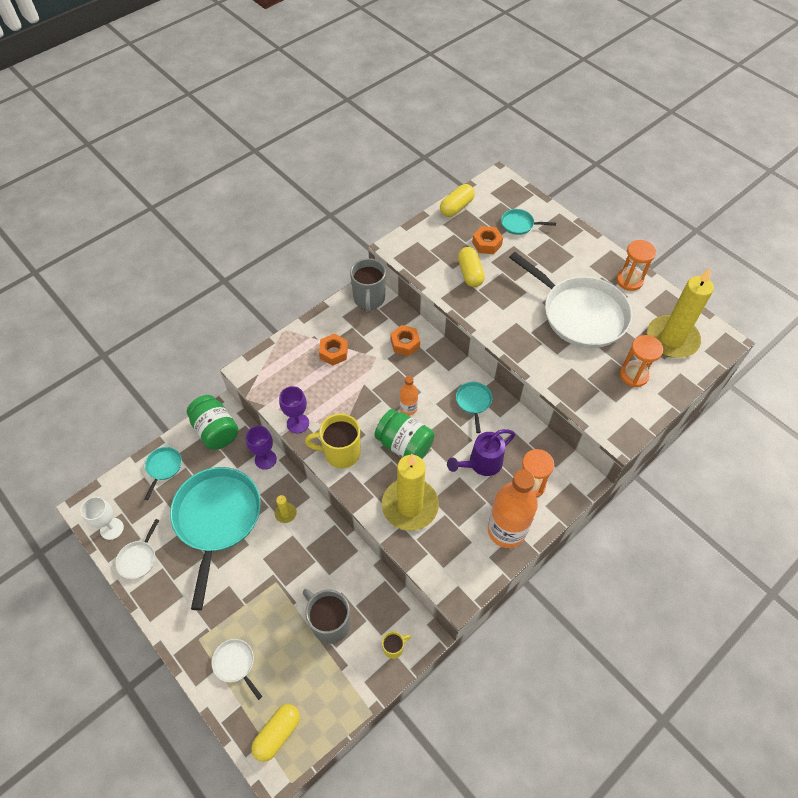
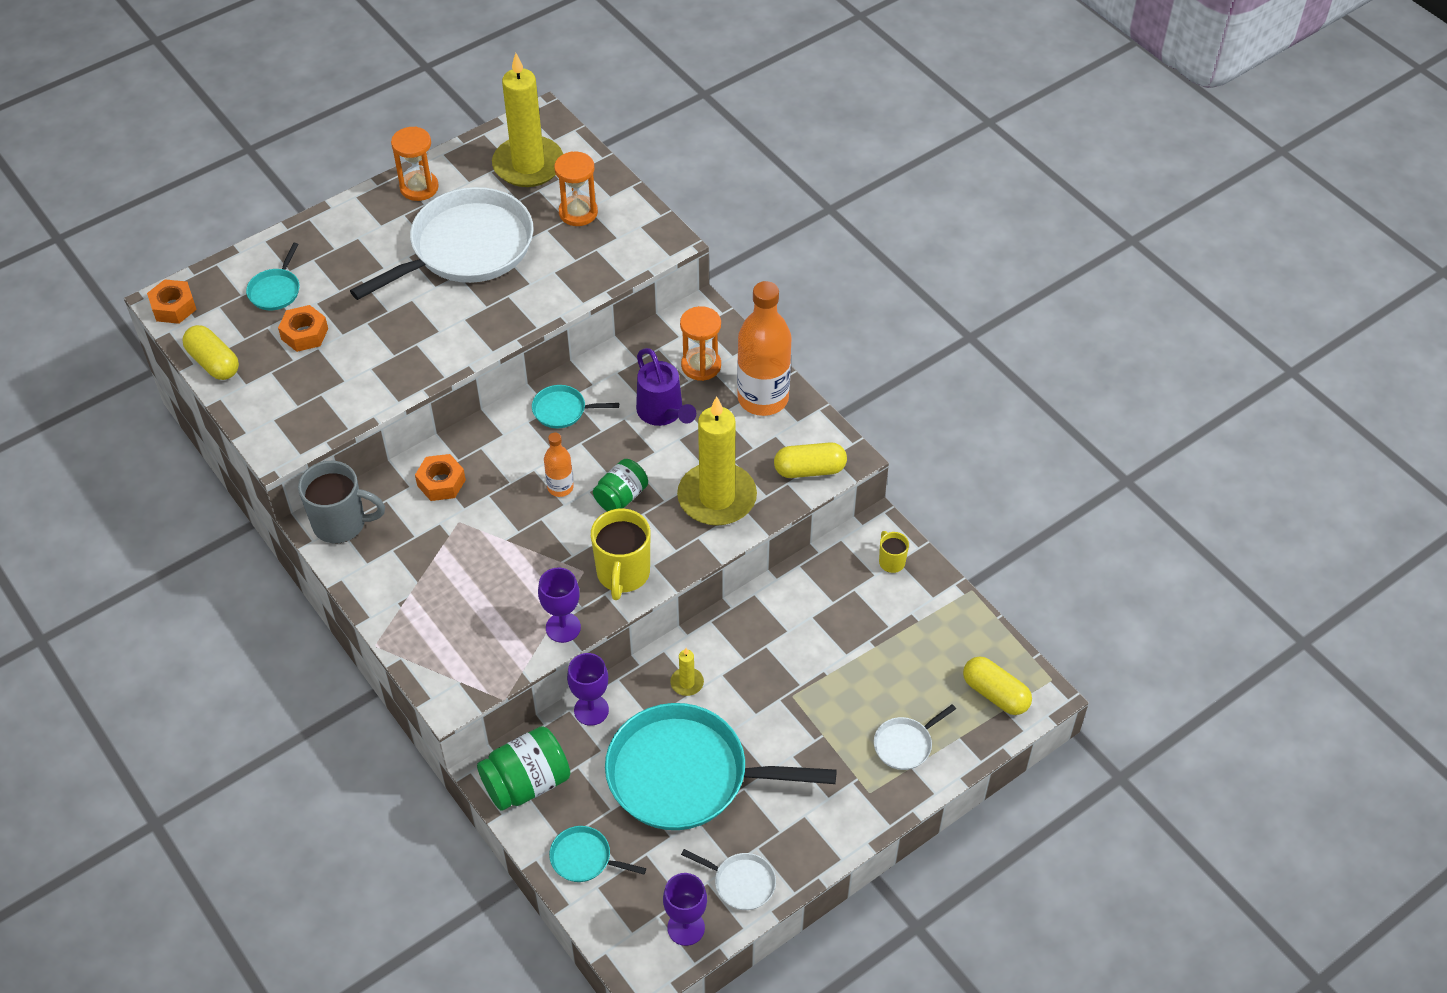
camera: 85 degrees left, 5 degrees down
(112, 528) = (686, 928): white goblet -> purple goblet
(330, 623) = (855, 631): grey mug -> none
(333, 352) = (438, 576): orange nut -> orange nut (173, 307)
(404, 445) = (621, 497): green jar -> green jar, size x0.66
(470, 273) = (359, 360): yellow capsule -> yellow capsule (809, 469)

